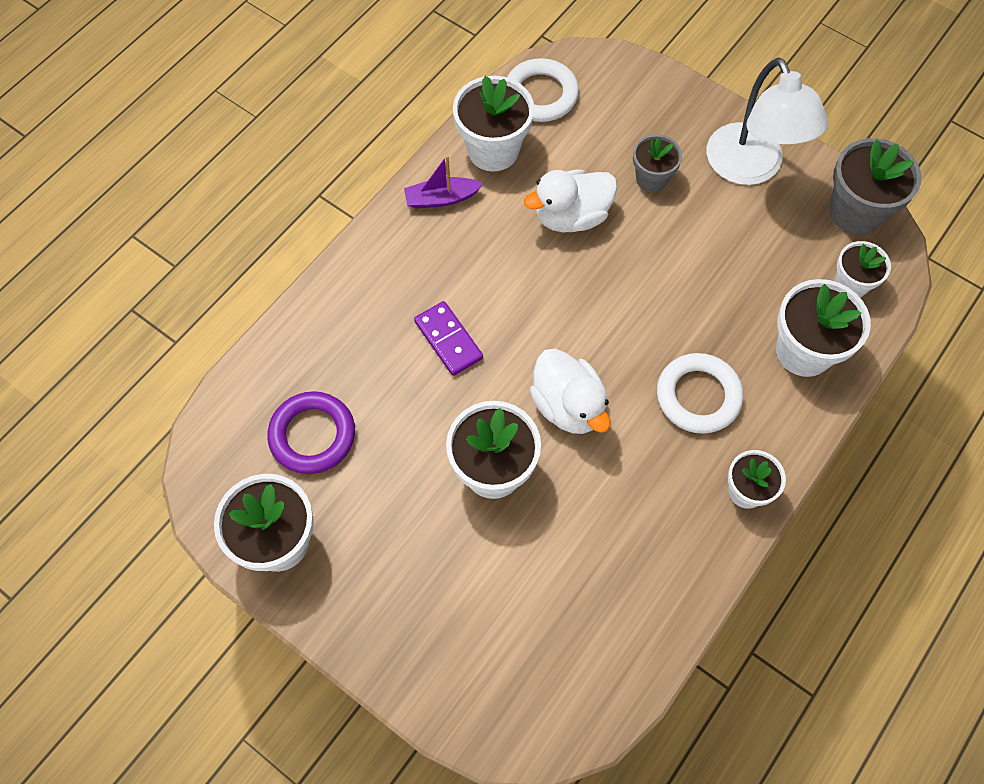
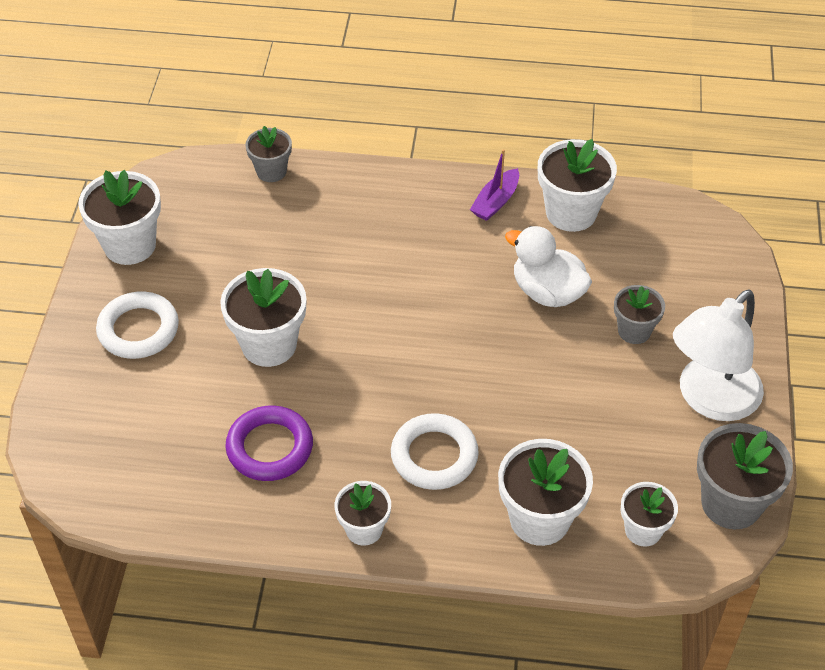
camera: 60 degrees right, 15 degrees down
(269, 362) = (271, 171): none -> grey flower pot
(312, 435) = (227, 223): purple ring -> purple ring (270, 447)
(441, 198) = (495, 202): purple boat -> purple boat turned 105 degrees counterclockwise
(448, 340) = (367, 265): purple domino -> none
(540, 95) = (656, 218): white ring -> white ring (138, 329)
(568, 405) = (361, 368): white duck -> none

